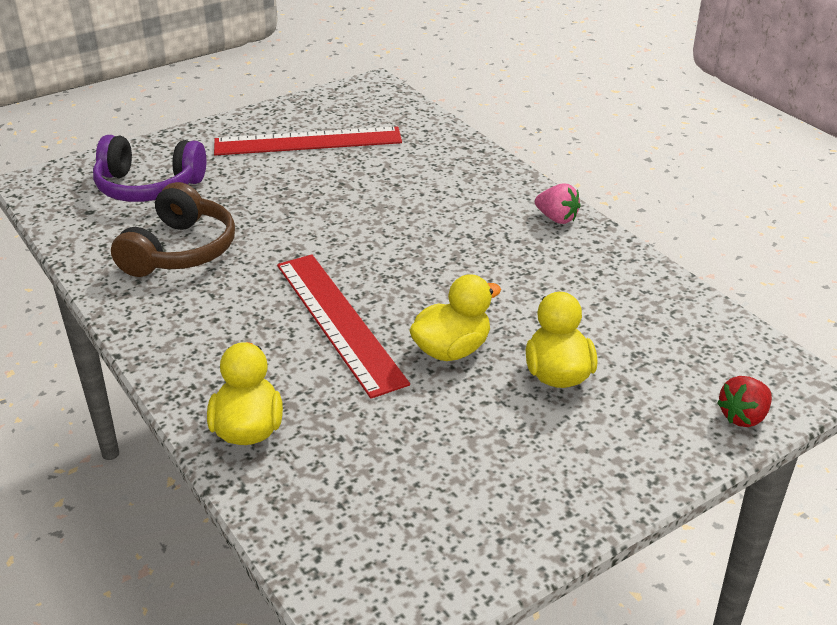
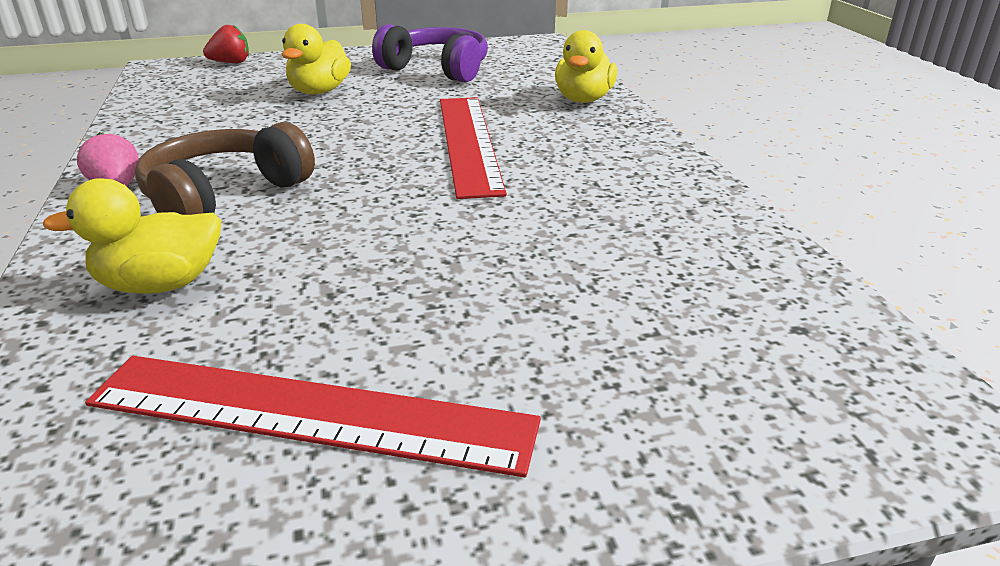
camera: 160 degrees left, 5 degrees down
(148, 187) = (691, 361): purple headphones -> purple headphones (437, 69)
(180, 251) = (631, 235): brown headphones -> brown headphones (224, 196)
(451, 350) = (384, 113): yellow duck -> yellow duck (160, 284)

